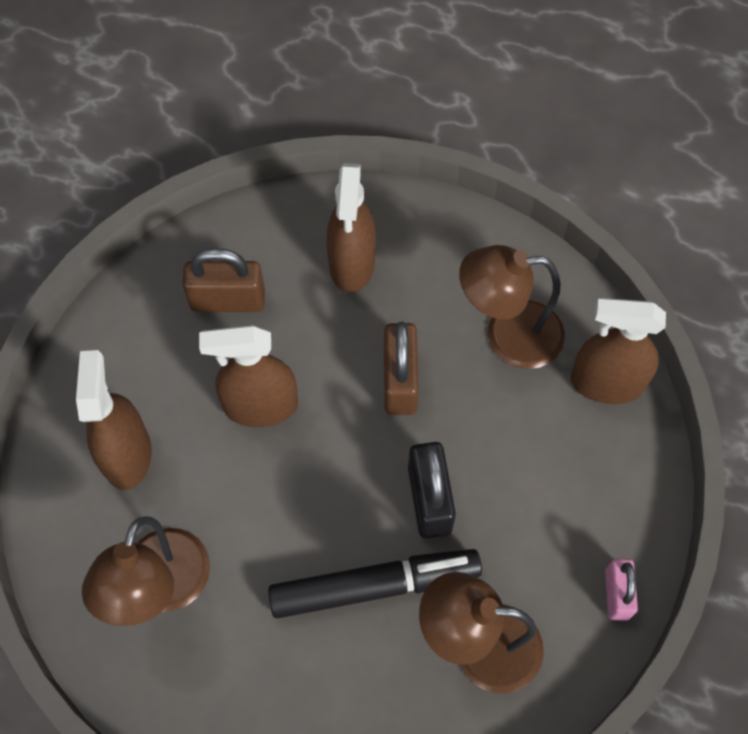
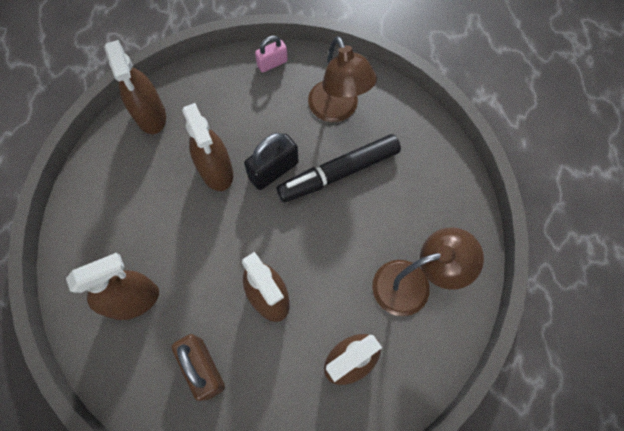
camera: 120 degrees left, 5 degrees up
(374, 586) = (339, 173): black marker -> black marker turned 75 degrees counterclockwise
(399, 381) = (207, 224): brown padlock -> none
(471, 427) = (216, 170): none -> brown spray bottle
(507, 335) = (143, 179): brown lamp -> none

